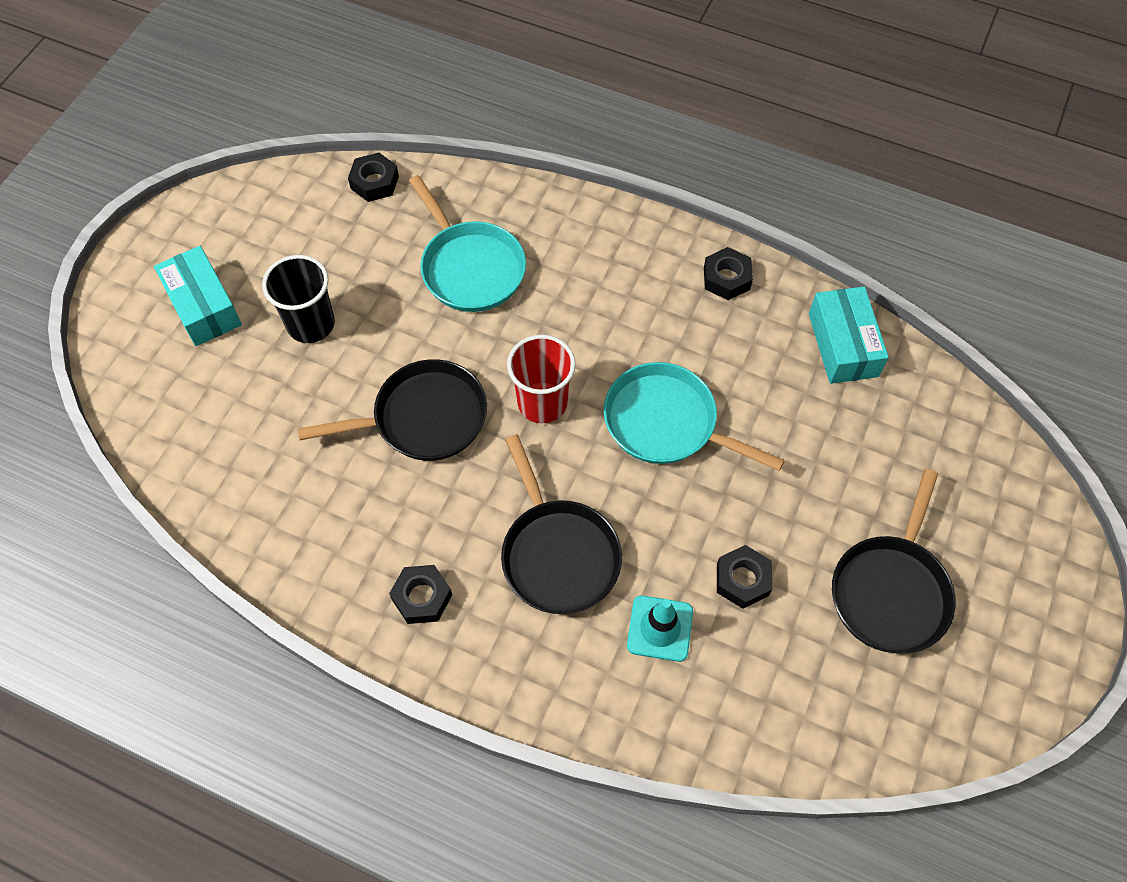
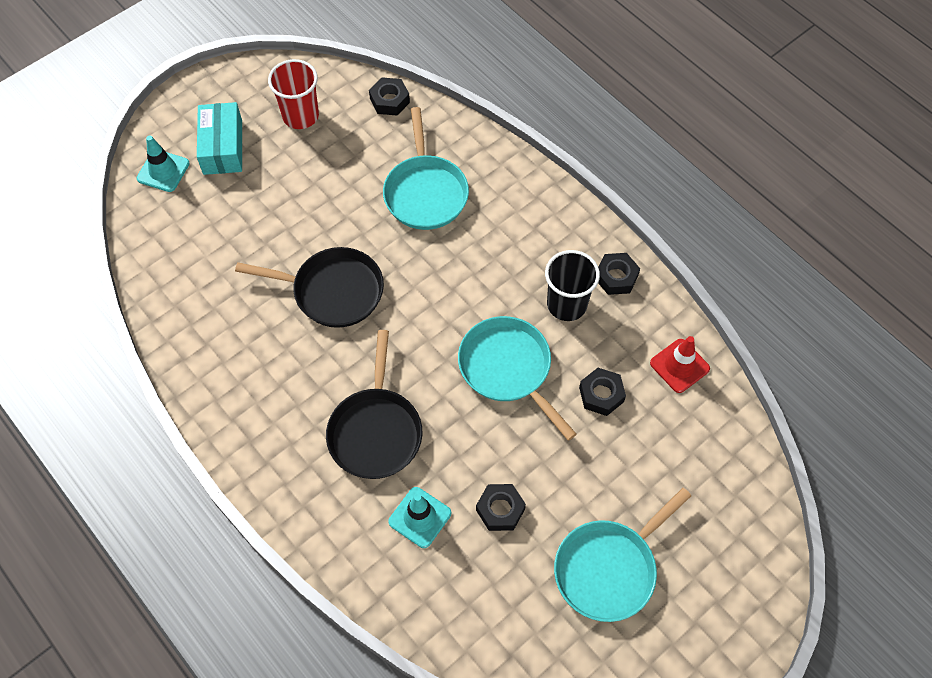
camera: 25 degrees right, 0 degrees up
(143, 361) = (163, 171): none -> turquoise traffic cone
(311, 324) = (289, 190): black cup -> black cup (567, 304)
(422, 597) = (264, 420): black nut -> black nut (601, 394)
(542, 403) = (424, 315): red cup -> red cup (300, 116)
(843, 345) = (679, 366): turquoise box -> red traffic cone
(891, 591) = (609, 568): black pan -> turquoise pan

